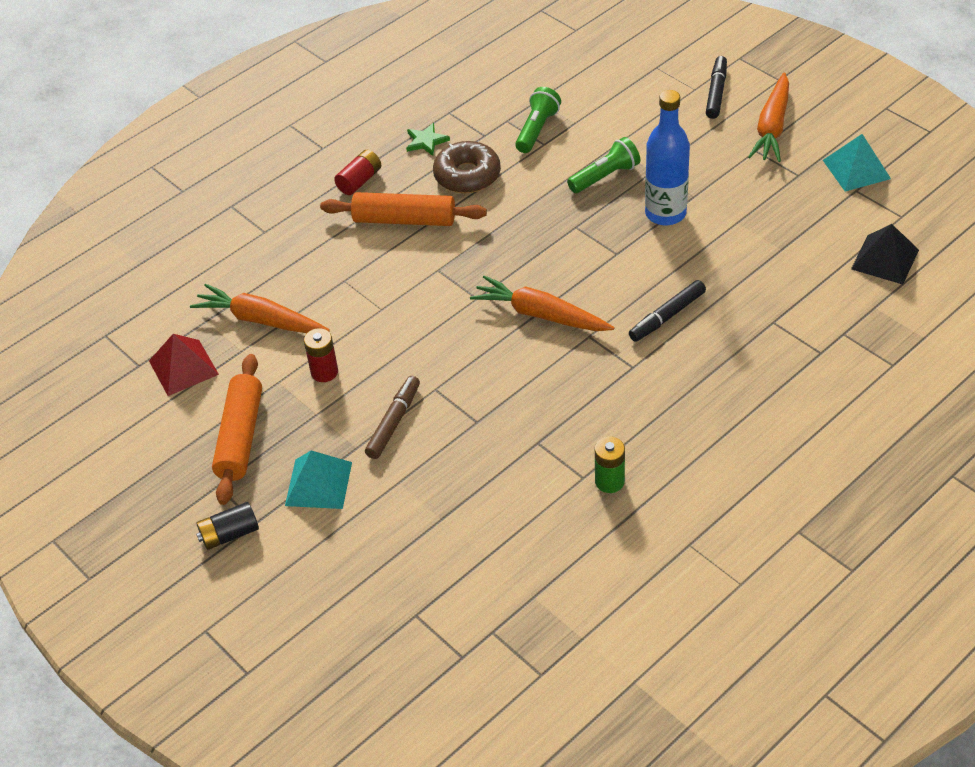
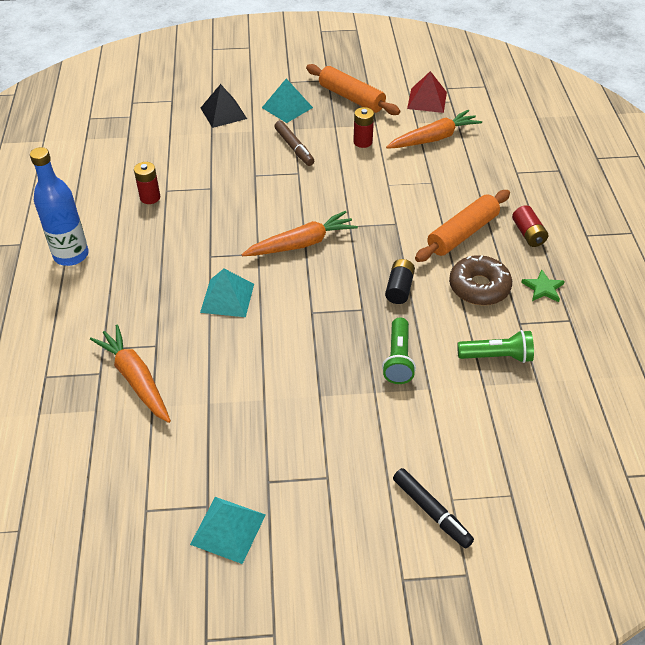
camera: 125 degrees right, 0 degrees up
(229, 534) = (293, 72): black battery -> black battery (399, 288)
(537, 129) = (497, 356): green flashlight -> green flashlight turned 60 degrees counterclockwise
(609, 481) = (150, 197): green battery -> red battery
(665, 213) = (320, 365): blue bottle -> blue bottle (71, 255)
(667, 316) = (227, 298): black marker -> turquoise pyramid
(772, 127) = (343, 514): orange carrot -> orange carrot (135, 379)
(885, 259) = (123, 456): black pyramid -> black pyramid (223, 113)

